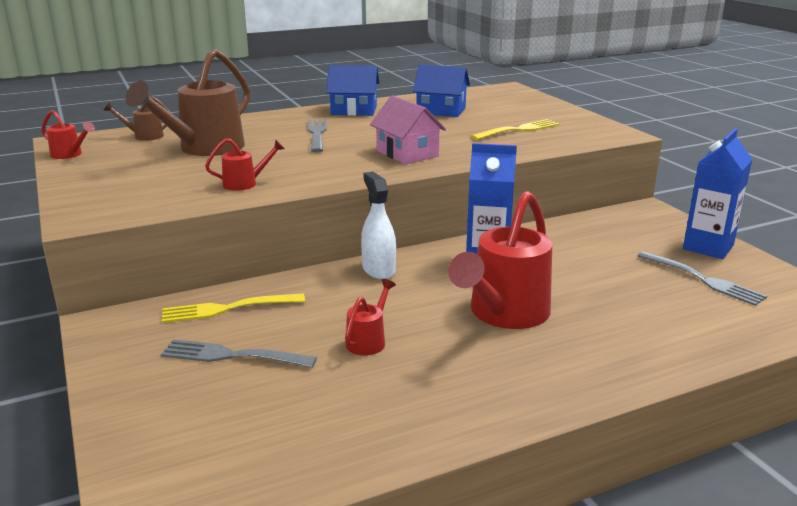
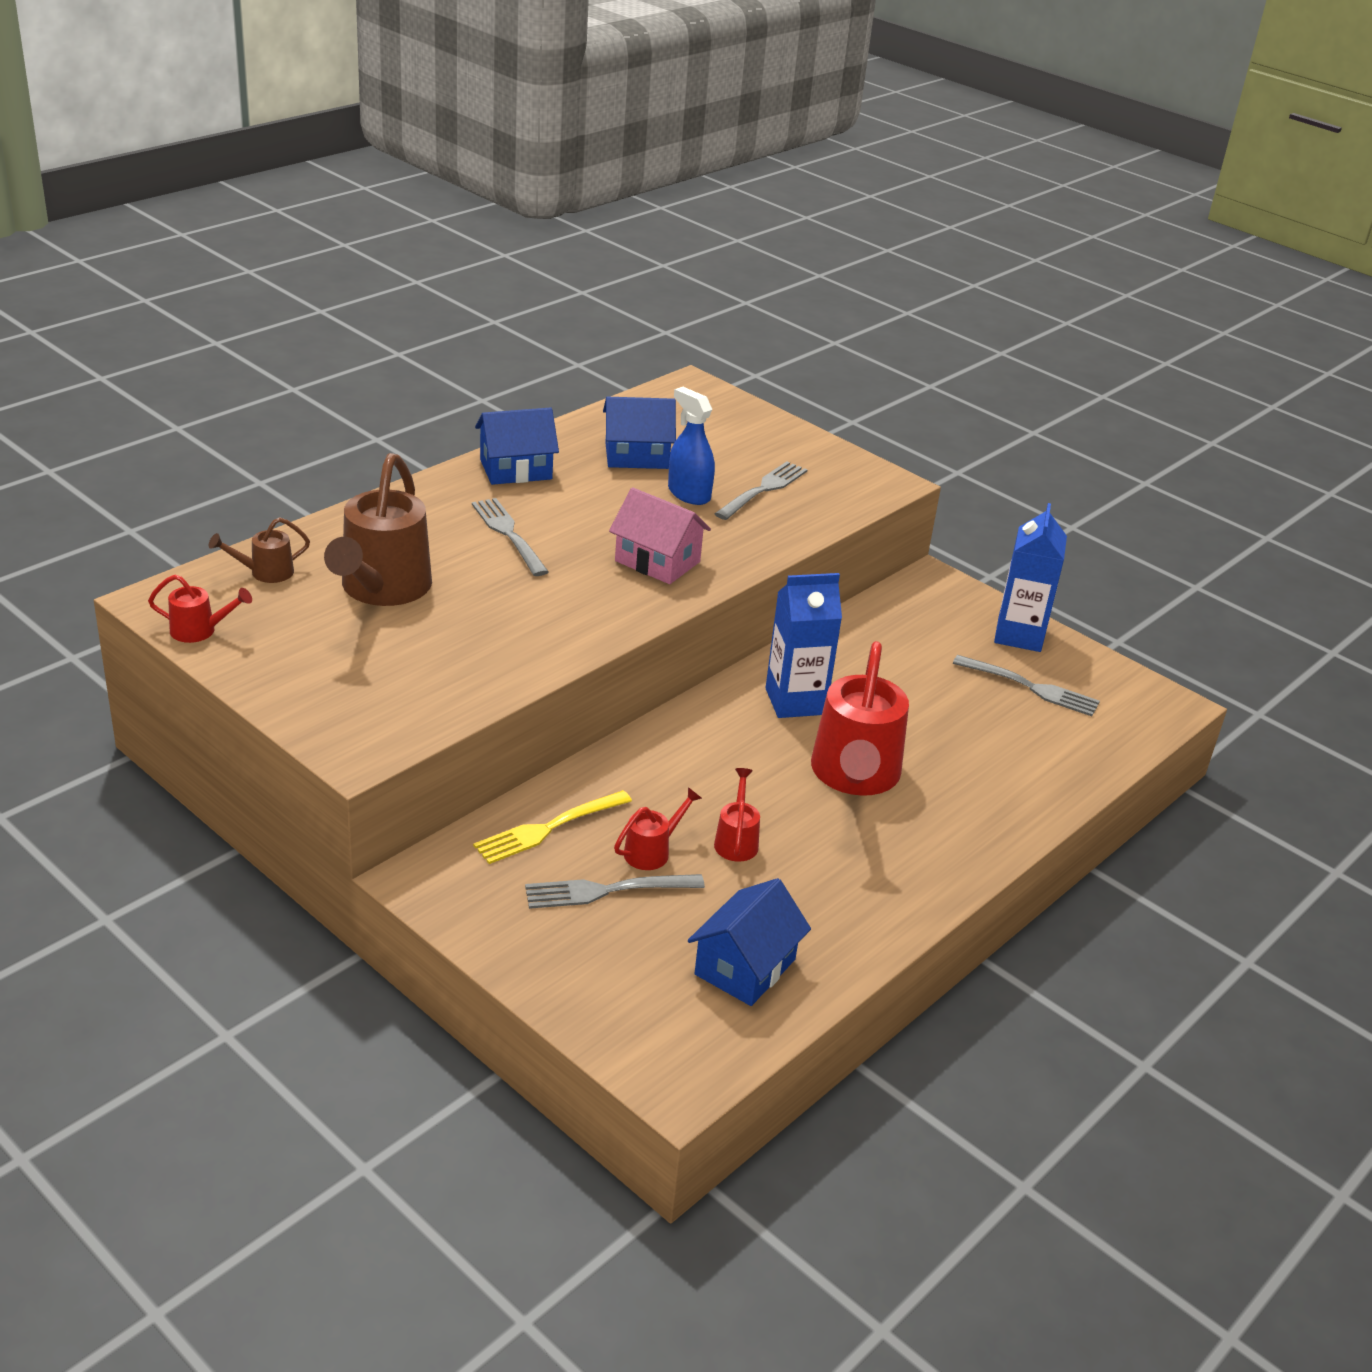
camera: 25 degrees left, 10 degrees up
(245, 183) = (501, 654): red watering can -> red watering can (652, 851)
(297, 435) = (745, 967): none -> blue house
(378, 270) = (679, 736): white spray bottle -> none
(461, 128) = (689, 494): none -> blue spray bottle
(518, 130) = (763, 490): yellow fork -> grey fork

